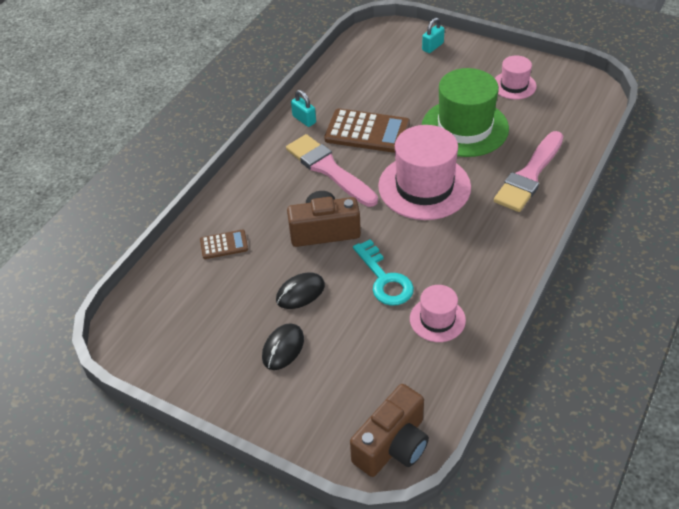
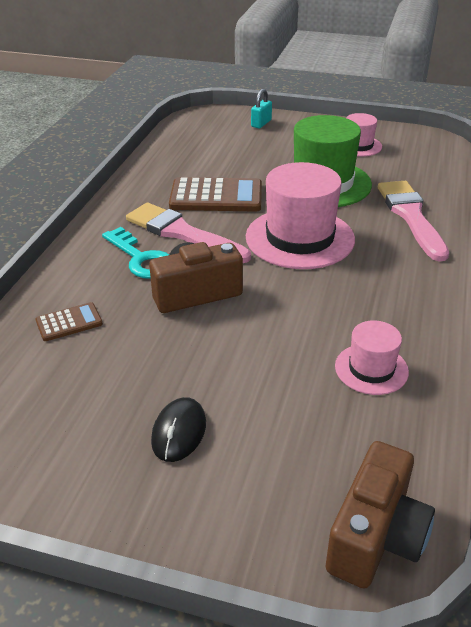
camera: 15 degrees left, 10 degrees down
(300, 292) = (184, 362): black mouse -> none
(304, 119) = (140, 192): turquoise padlock -> none
(384, 279) = (288, 334): turquoise key -> turquoise key (141, 258)
(529, 175) = (411, 216): pink brush -> pink brush turned 150 degrees clockwise

